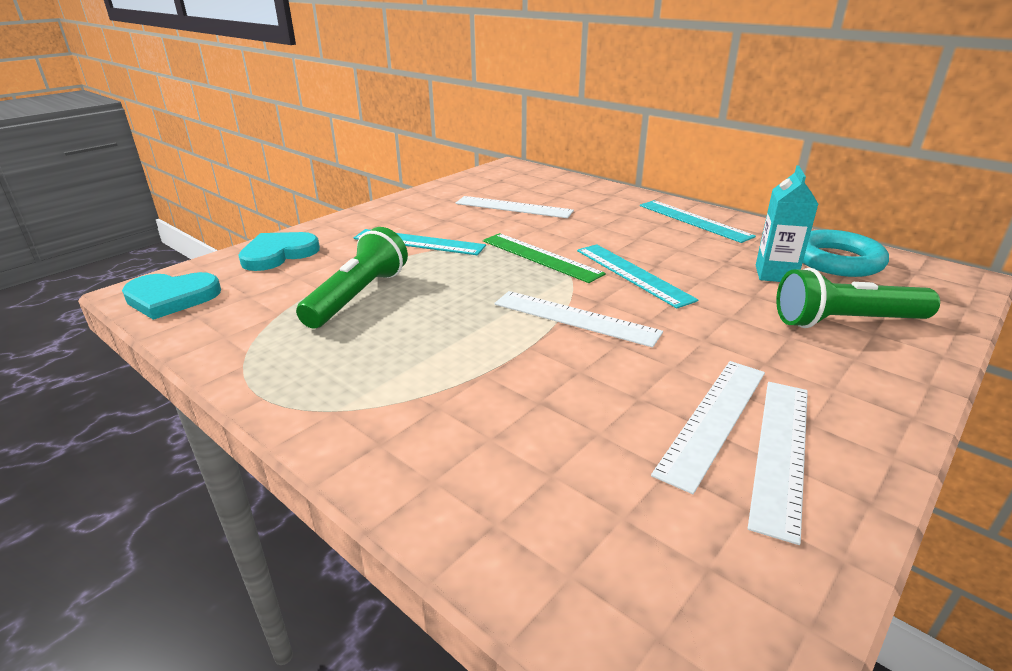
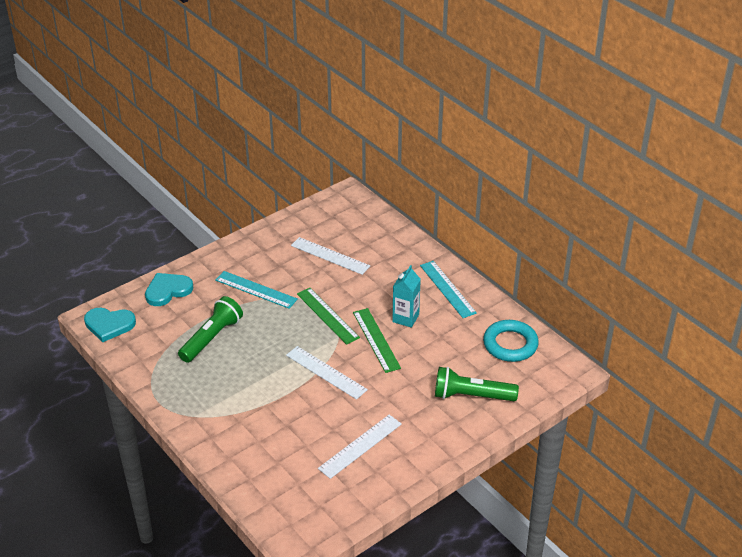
camera: 10 degrees right, 10 degrees up
(632, 274) = (376, 340): turquoise ruler -> green ruler
(775, 274) = (462, 352): turquoise carton -> turquoise carton (405, 318)
(780, 451) = (379, 466): white ruler -> none

